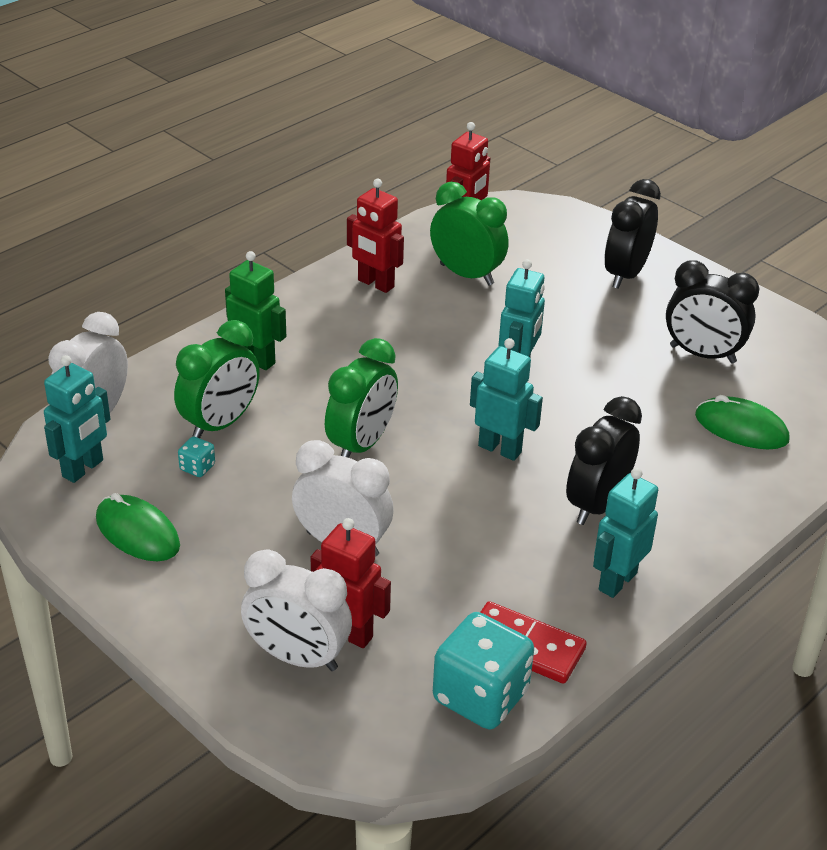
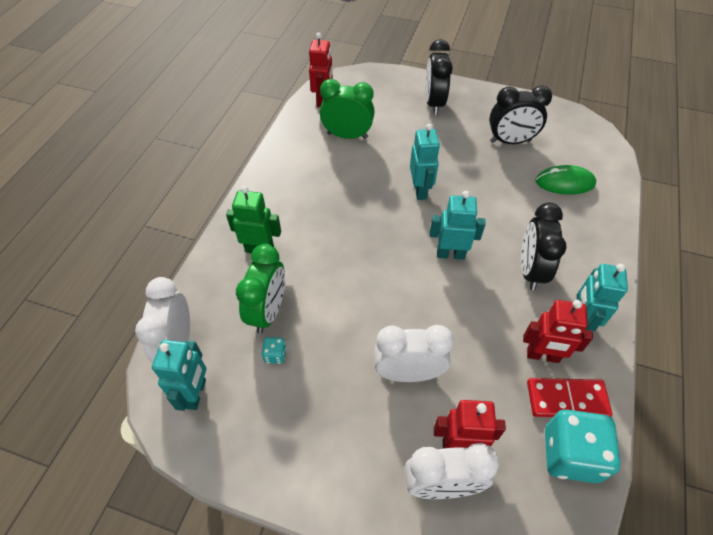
camera: 25 degrees left, 15 degrees up
(137, 532) = (268, 432): green mouse -> none
(361, 444) = (368, 287): green clock -> none
(375, 284) = (298, 162): red robot -> red robot (542, 355)

